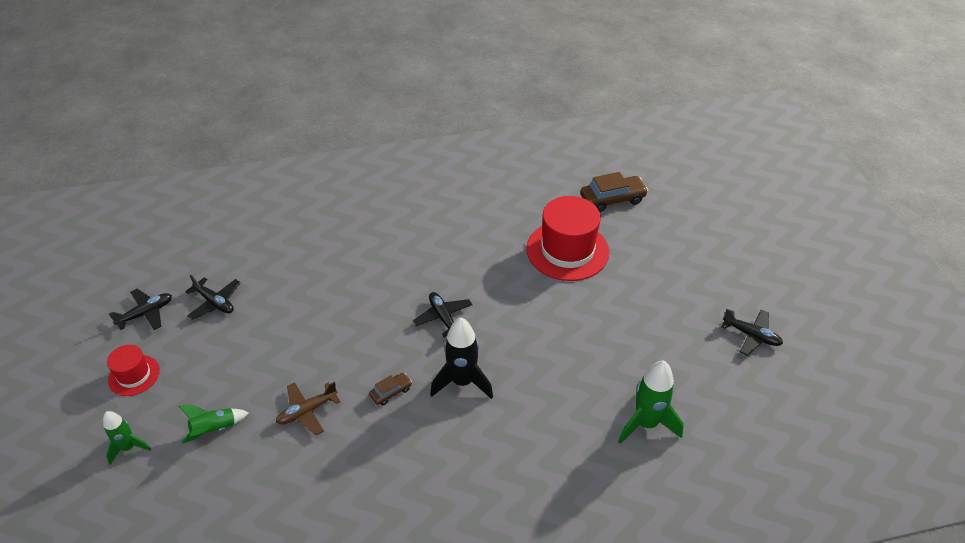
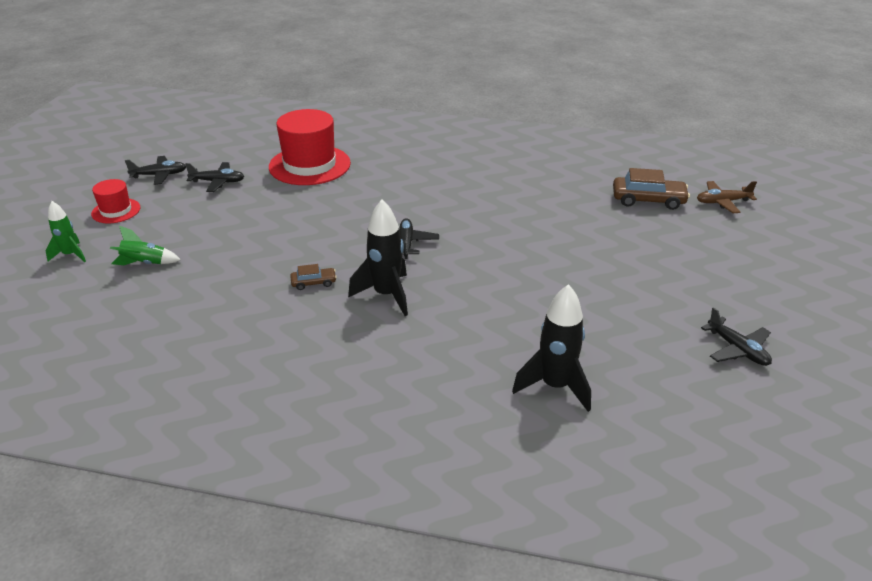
camera: 25 degrees right, 10 degrees down
(215, 302) = (218, 182): black plane -> black plane turned 60 degrees counterclockwise
(307, 411) = (230, 274): brown plane -> brown plane (722, 202)
(567, 250) = (570, 226): red hat -> red hat (309, 165)
(646, 423) = (555, 386): green rocket -> black rocket

